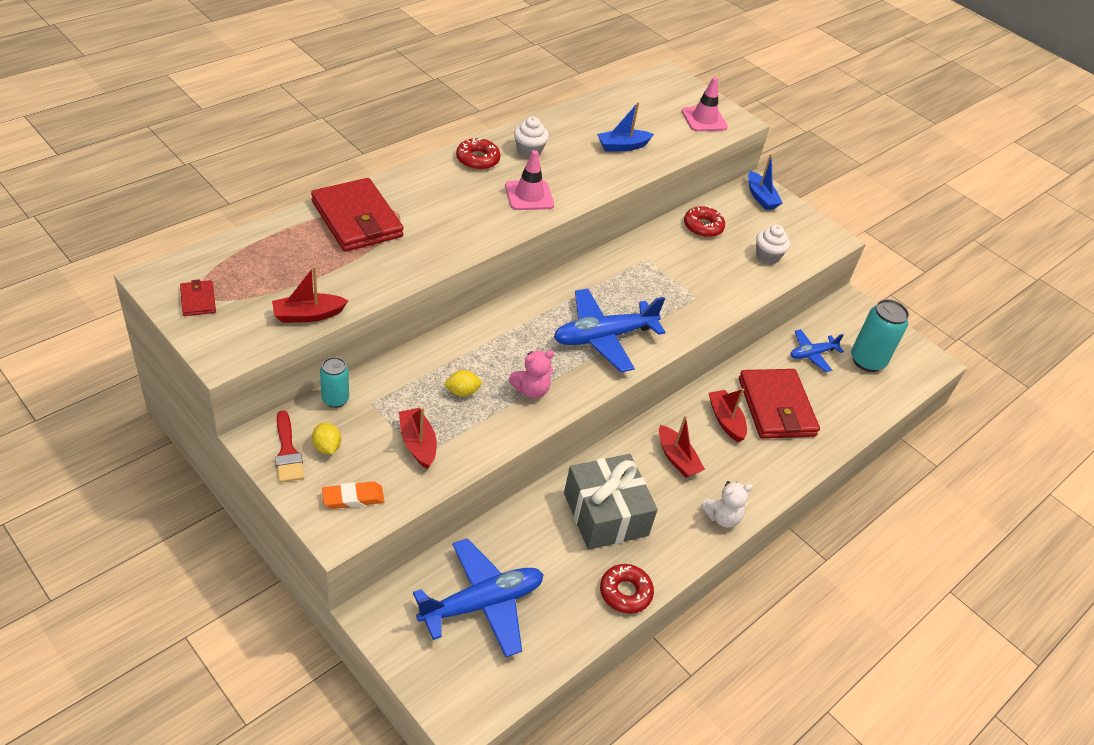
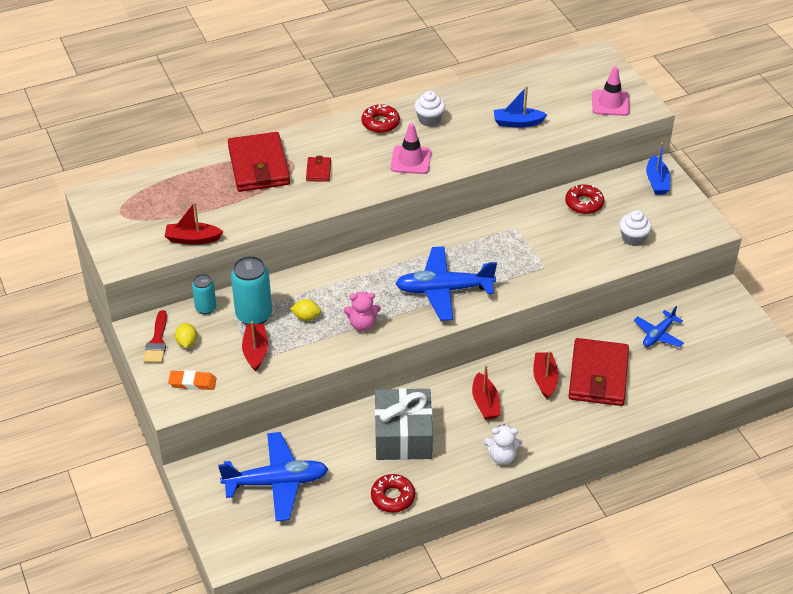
camera: 25 degrees right, 0 degrees up
(198, 300) = (117, 217): red wallet -> red wallet (318, 171)
(812, 354) = (658, 334): blue plane -> blue plane turned 45 degrees counterclockwise
(867, 361) = (710, 348): turquoise can -> turquoise can (254, 315)

